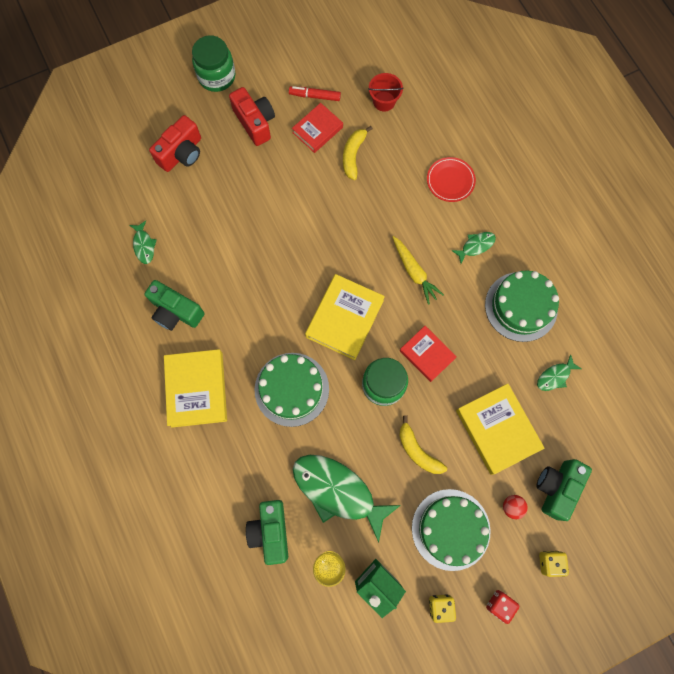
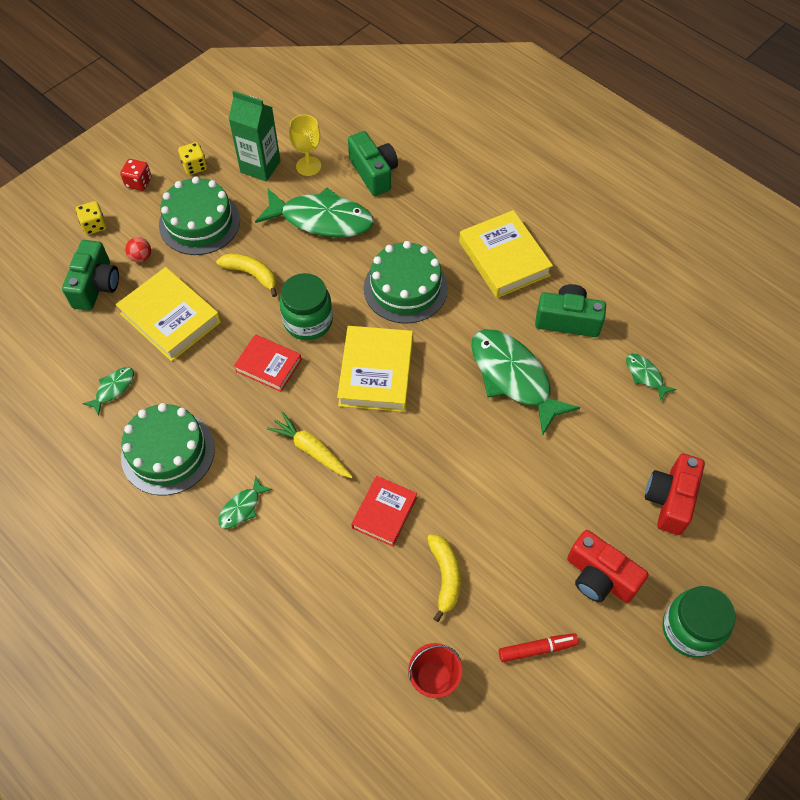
camera: 160 degrees right, 15 degrees down
(242, 278) = (513, 377): none -> green fish
(317, 130) = (510, 597): red book -> red book (384, 513)
(450, 181) = (299, 586): red plate -> none

